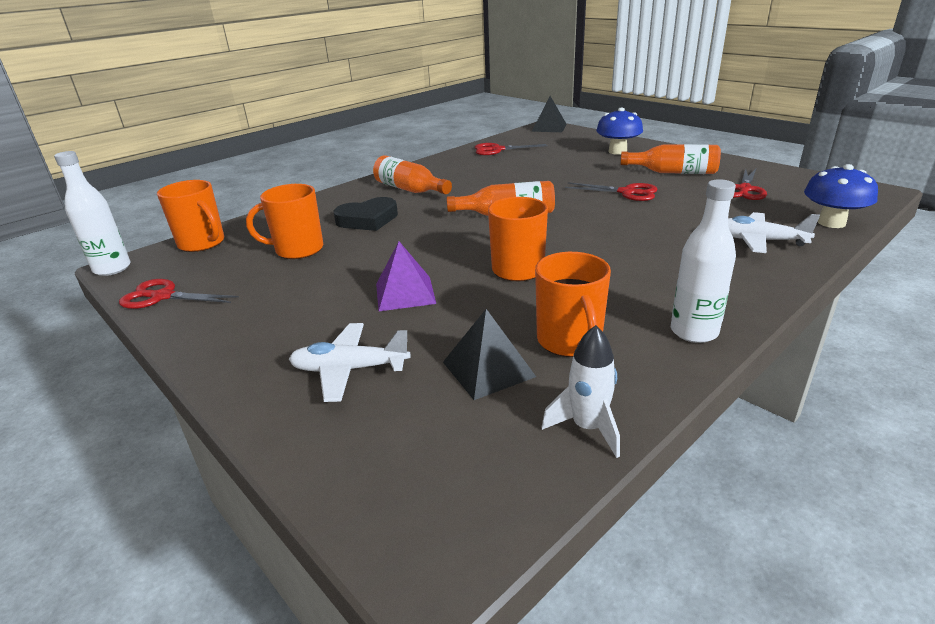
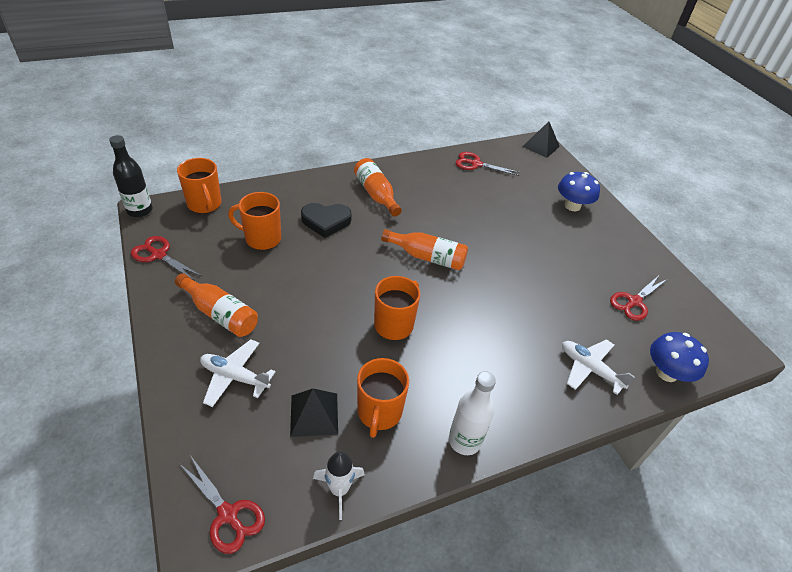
camera: 15 degrees right, 15 degrees up
(112, 269) = (140, 210): white bottle -> black bottle
(405, 293) = (306, 317): purple pyramid -> none
(627, 192) = (537, 266): red scissors -> red scissors (228, 514)
(673, 172) = (595, 254): orange bottle -> orange bottle (220, 314)

